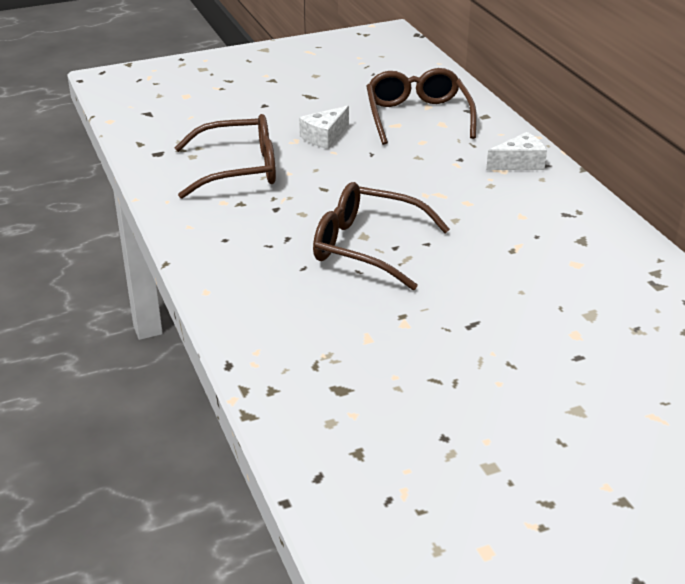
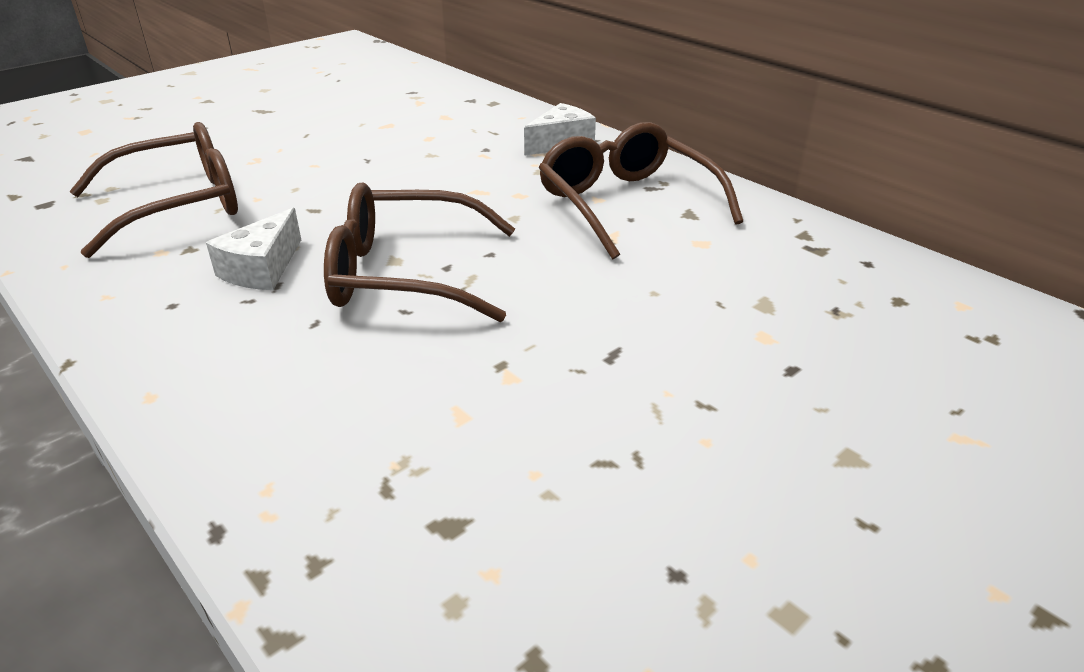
camera: 20 degrees left, 0 degrees up
(324, 137) = (296, 150): white cheese -> white cheese (262, 269)
(417, 116) = (411, 113): brown glasses -> brown glasses (626, 203)

